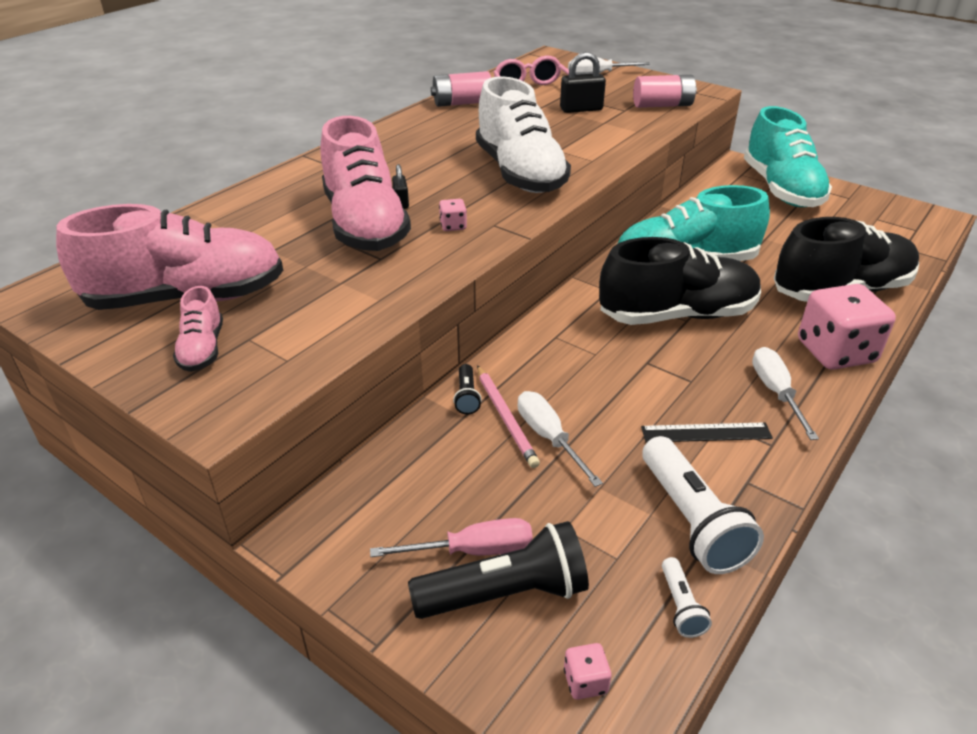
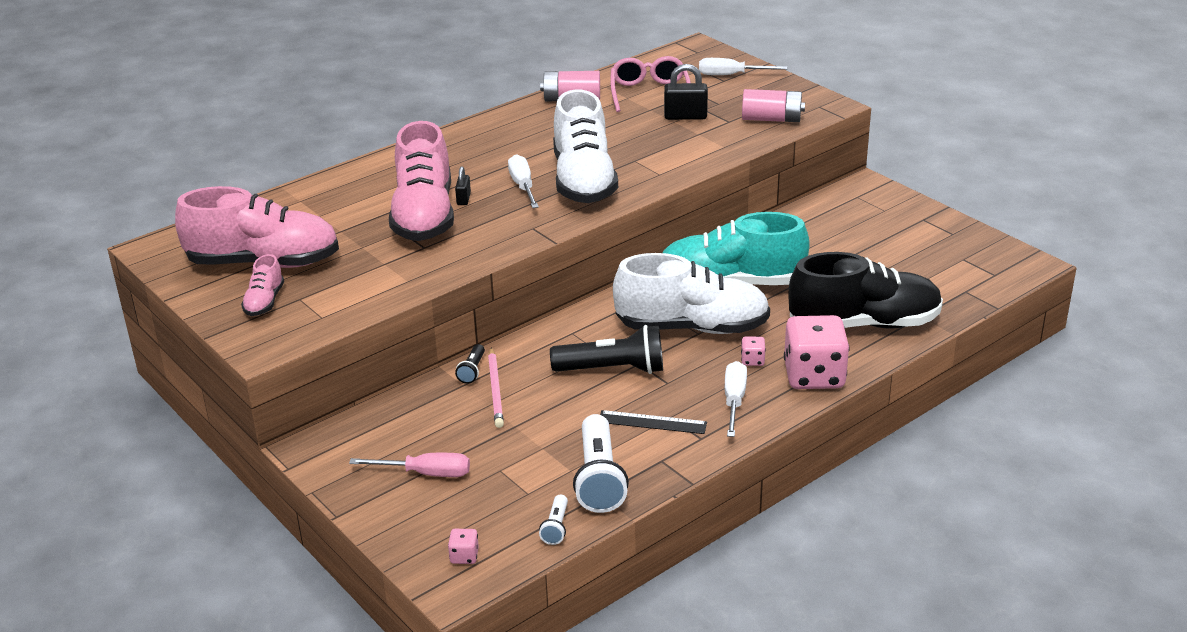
camera: 15 degrees right, 5 degrees down
(453, 226) = (497, 225): pink dice -> pink dice (752, 360)
(505, 593) = (436, 501): black flashlight -> black flashlight (613, 369)
(549, 437) = (522, 408): white screwdriver -> white screwdriver (523, 186)
(677, 315) = (692, 327): black shoe -> white shoe
(781, 189) = (886, 217): turquoise shoe -> none

